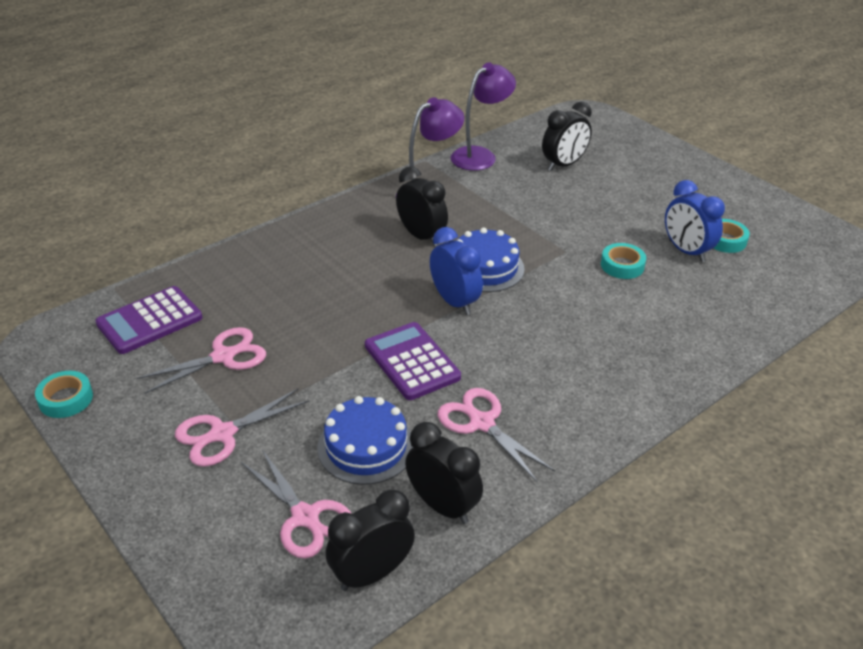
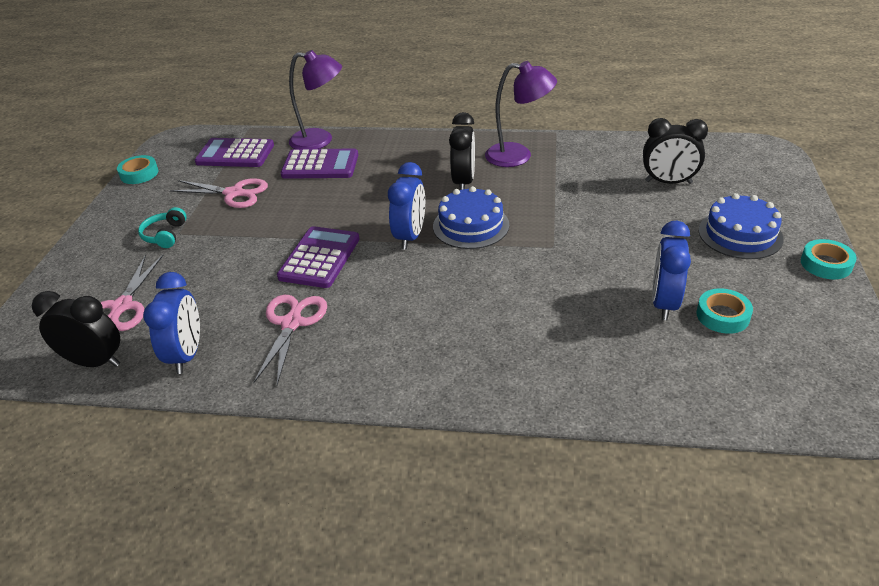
camera: 50 degrees right, 0 degrees up
(222, 434) = (165, 235): pink scissors -> turquoise headphones
(265, 286) = (320, 165): none -> purple calculator
(366, 446) = (211, 290): blue cake -> blue cake (740, 234)
(442, 506) = (187, 355): black clock -> blue clock
(480, 155) = (606, 146): purple lamp -> purple lamp (320, 140)
(622, 265) = (582, 282): turquoise tape -> turquoise tape (826, 264)

